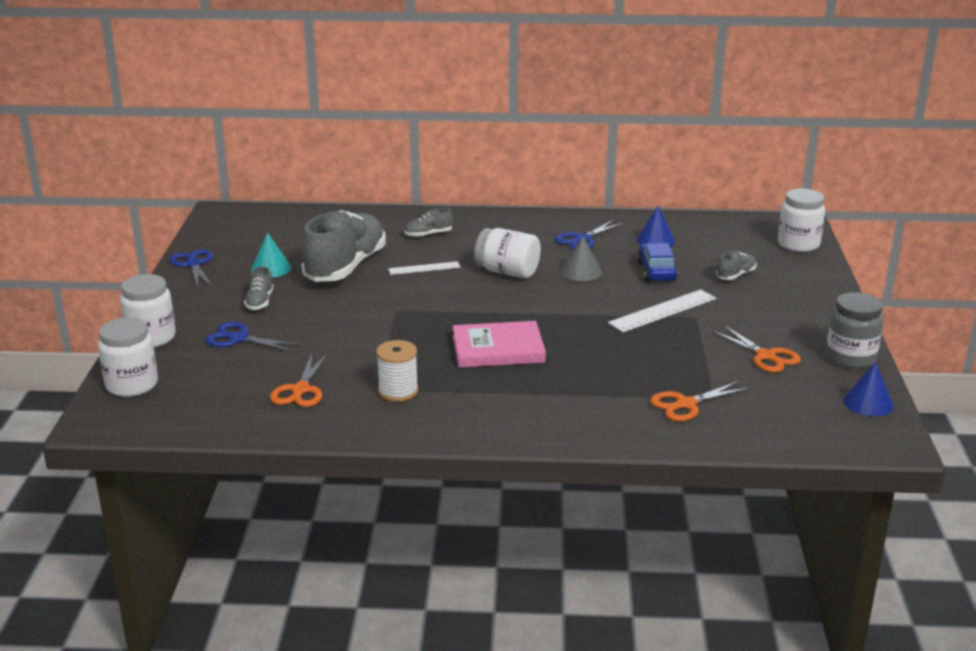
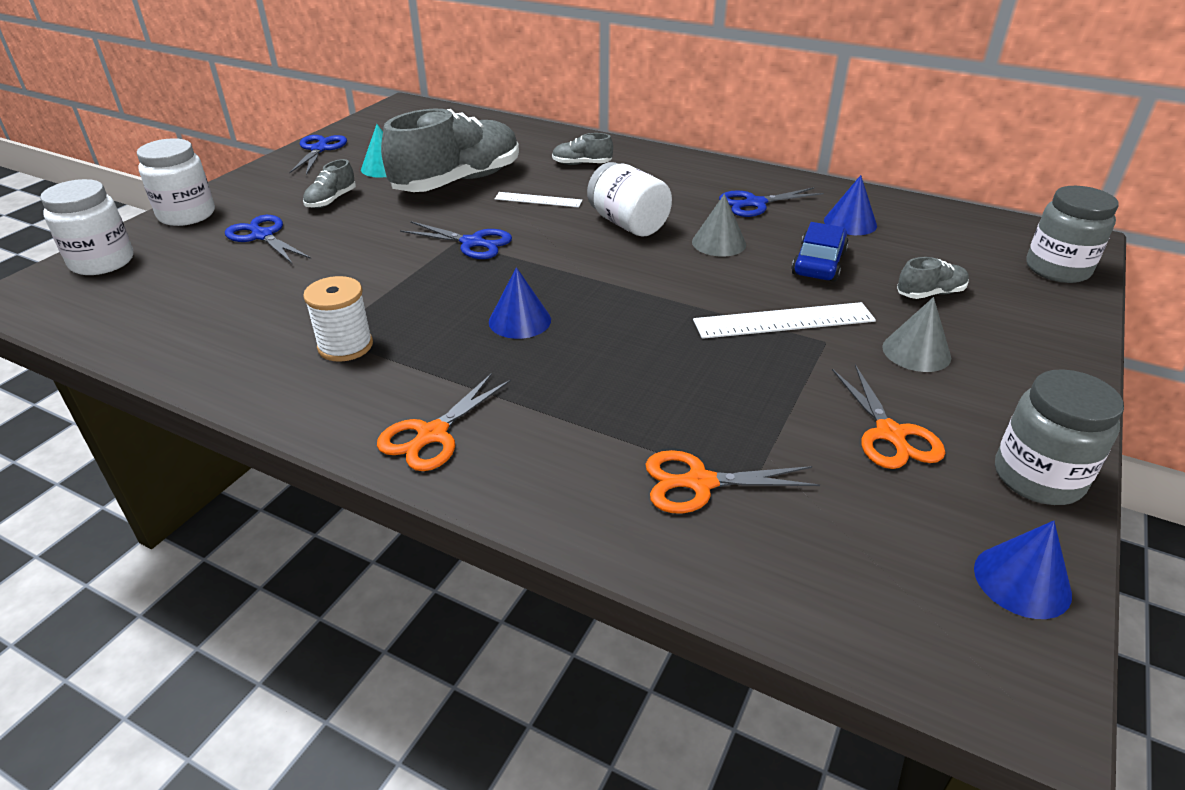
camera: 25 degrees right, 10 degrees up
(300, 390) = (245, 314): orange scissors -> orange scissors (431, 435)
(410, 308) = (473, 243): none -> blue scissors
(498, 349) = (519, 320): pink book -> blue cone
(750, 310) = (916, 352): none -> grey cone
(798, 244) = (1057, 269): white jar -> grey jar

